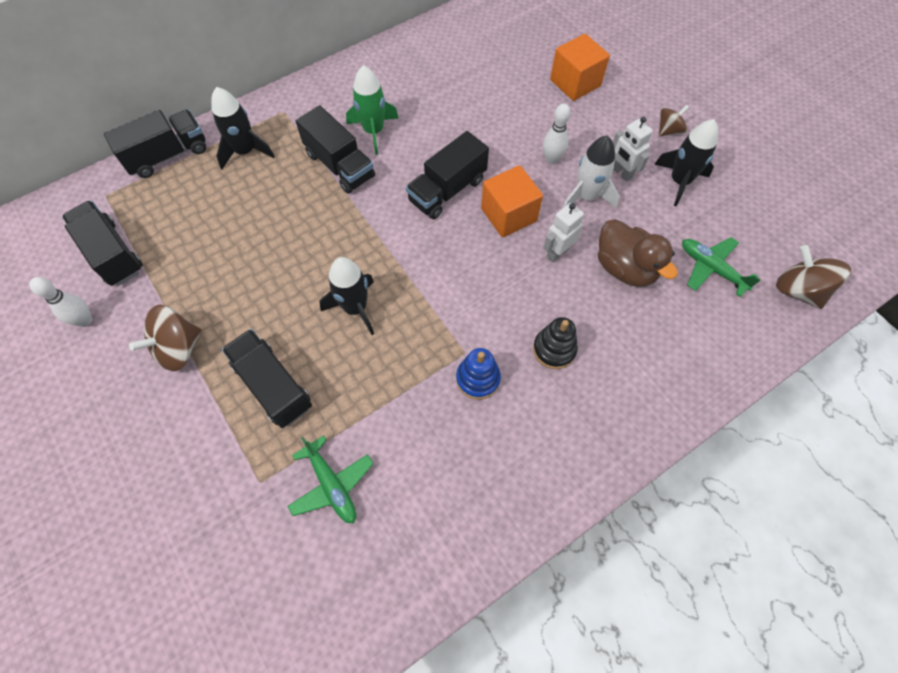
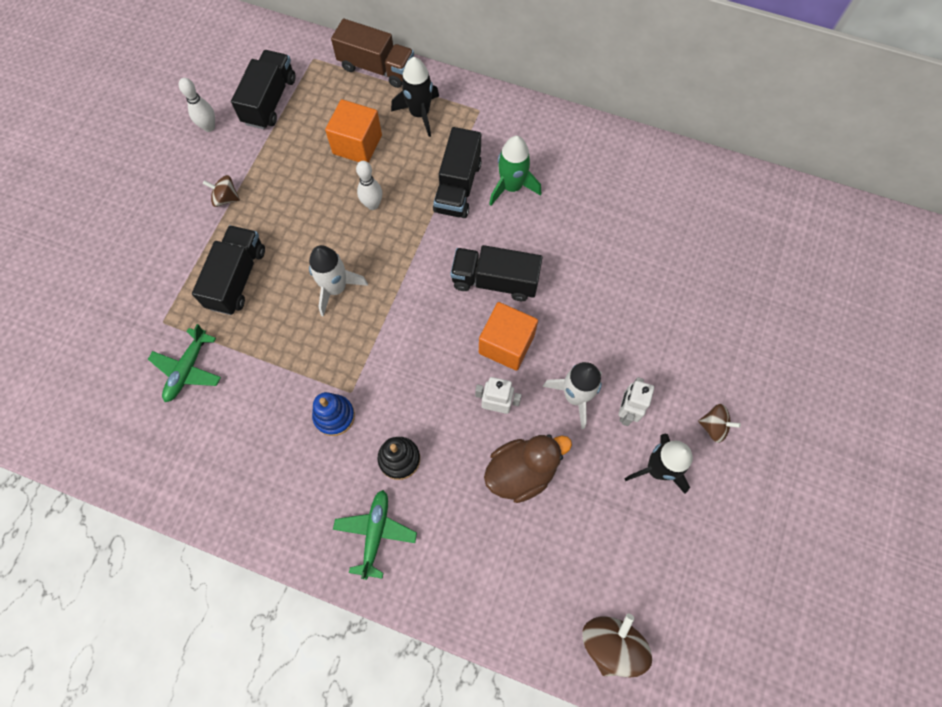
camera: 55 degrees right, 5 degrees up
(168, 155) = (376, 68): black truck -> brown truck
(178, 348) = (226, 198): brown spinning top -> brown spinning top, size x0.61
(355, 308) = (336, 288): black rocket -> white rocket
(551, 159) = (594, 343): white bowling pin -> white bowling pin (372, 205)
(575, 83) = (703, 310): orange cube -> orange cube (357, 144)
(625, 268) = (521, 472): brown duck -> brown duck turned 135 degrees counterclockwise
(711, 268) = (576, 549): green plane -> green plane (375, 533)

